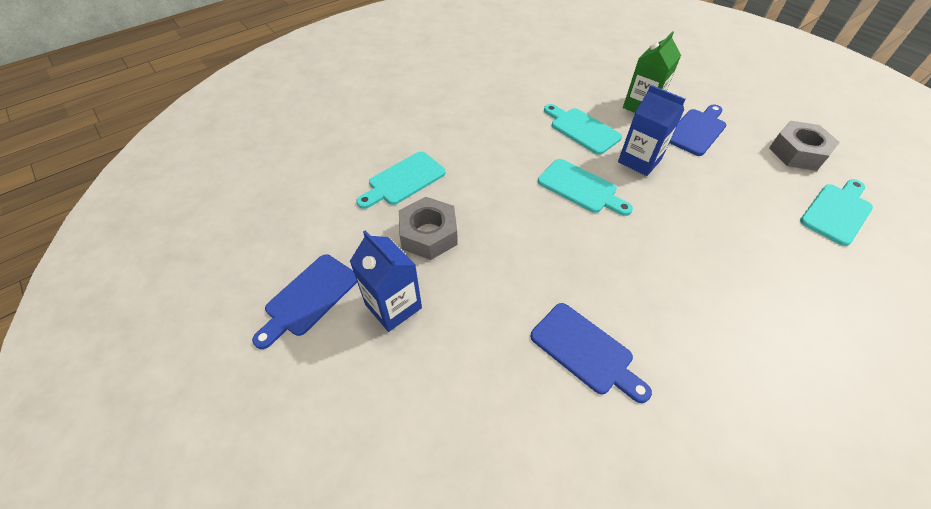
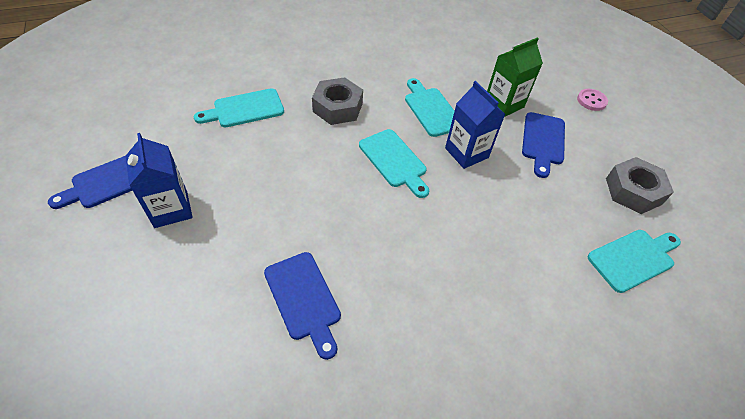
camera: 15 degrees right, 0 degrees up
(429, 234) = (236, 160): grey nut -> grey nut (338, 107)
(697, 130) = (543, 141): blue cutting board -> blue cutting board turned 135 degrees clockwise
(712, 83) = (591, 101): none -> pink button

